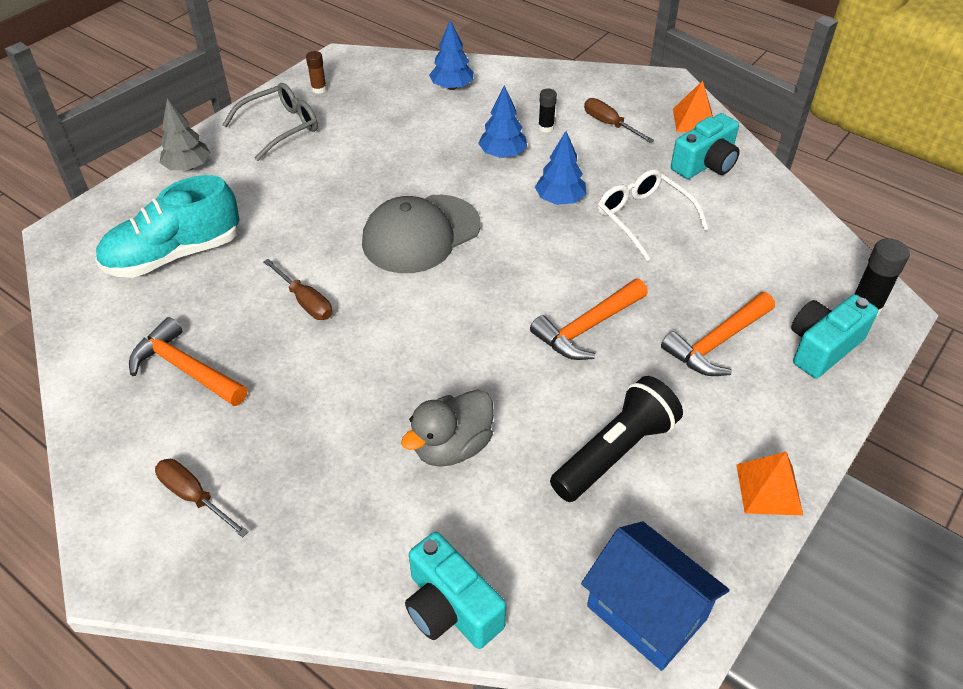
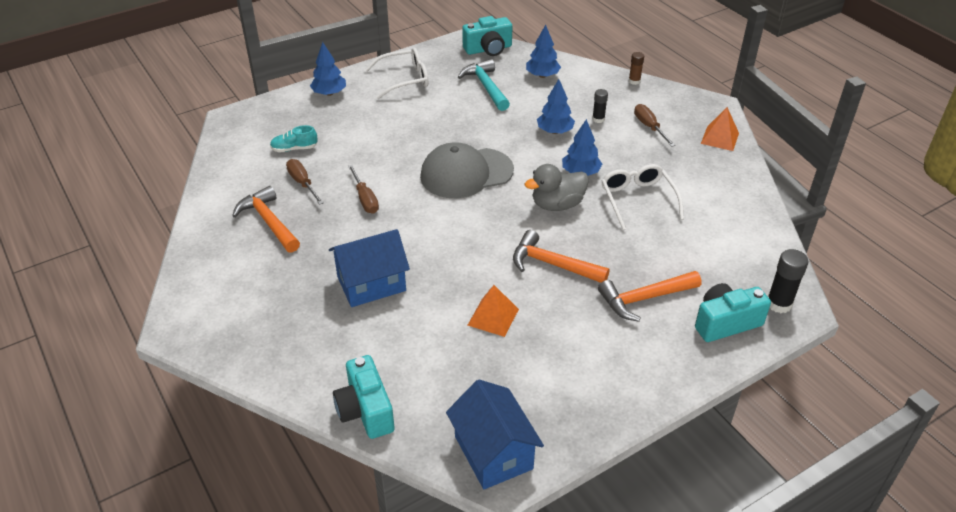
camera: 20 degrees right, 5 degrees down
(174, 255) = (294, 149): turquoise shoe -> turquoise shoe, size x0.46
(188, 167) = (329, 93): grey tree -> blue tree
(194, 497) = (239, 300): brown screwdriver -> brown screwdriver (302, 183)
(280, 128) = (404, 79): grey glasses -> white glasses
(319, 89) = (444, 58): brown glue stick -> brown glue stick (634, 81)
(371, 419) = (371, 284): none -> blue house
(389, 115) = (486, 86): none -> turquoise hammer
(452, 447) = (416, 315): grey duck -> grey duck (557, 205)
(587, 328) = (552, 264): orange hammer -> orange hammer turned 45 degrees clockwise
(615, 452) = (527, 349): black flashlight -> none
(705, 164) = (710, 172): turquoise camera -> turquoise camera (488, 49)
(769, 489) = (626, 404): orange pyramid -> orange pyramid (493, 317)

